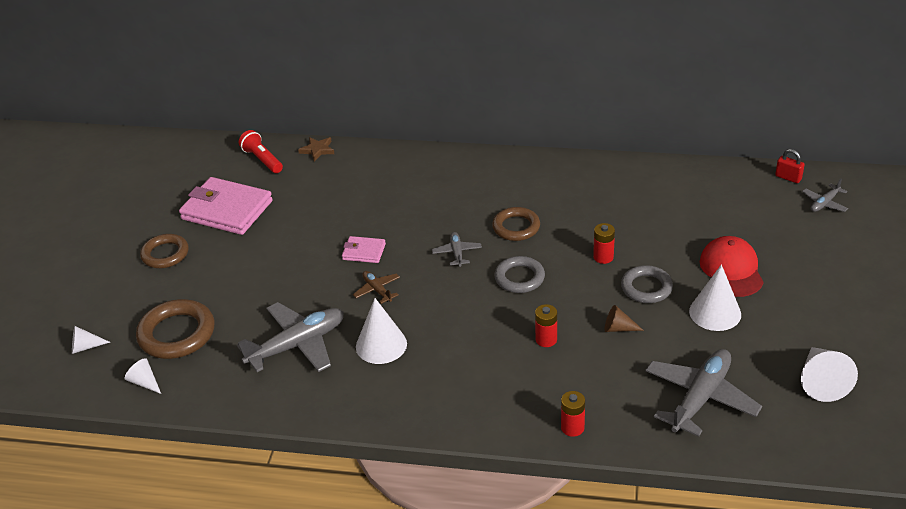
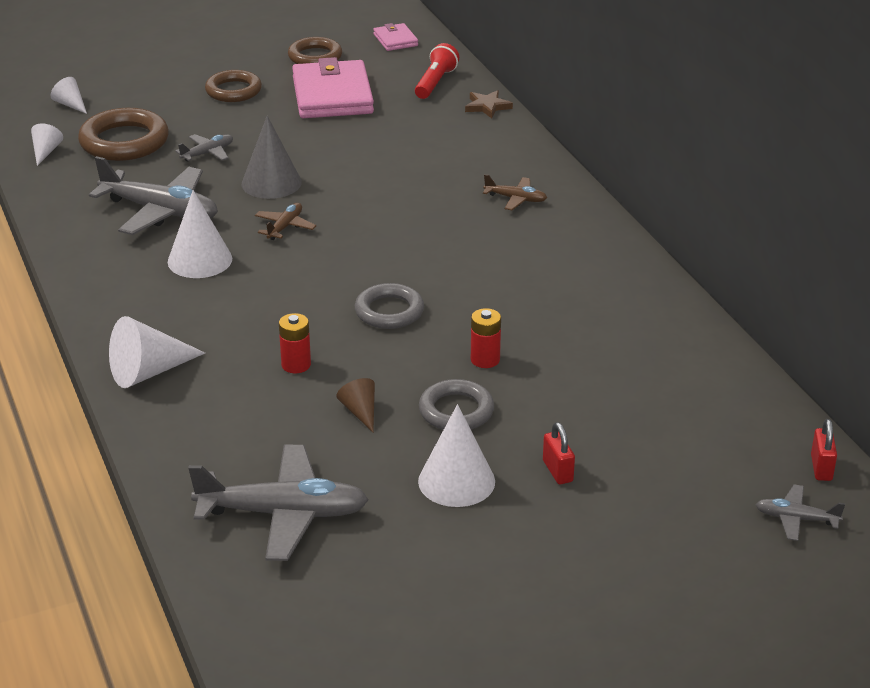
camera: 55 degrees right, 5 degrees down
(314, 278) = (271, 183): none -> grey cone
(364, 252) = (340, 196): pink wallet -> pink wallet (395, 40)
(440, 180) = (516, 199): none -> brown plane
(457, 253) = (394, 254): grey plane -> grey plane (208, 153)
(516, 227) = (480, 279): brown ring -> brown ring (315, 57)
(572, 427) = (162, 430): red battery -> none
(731, 270) = (557, 471): red cap -> red padlock
(821, 381) = (395, 612): white cone -> white cone (149, 371)

